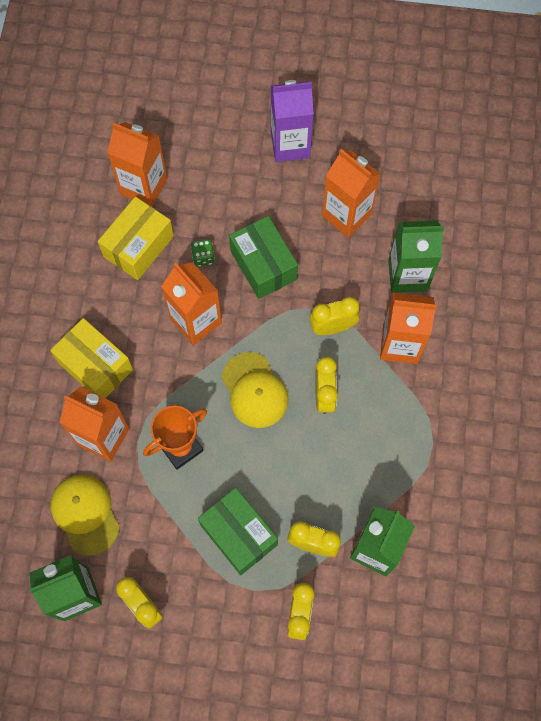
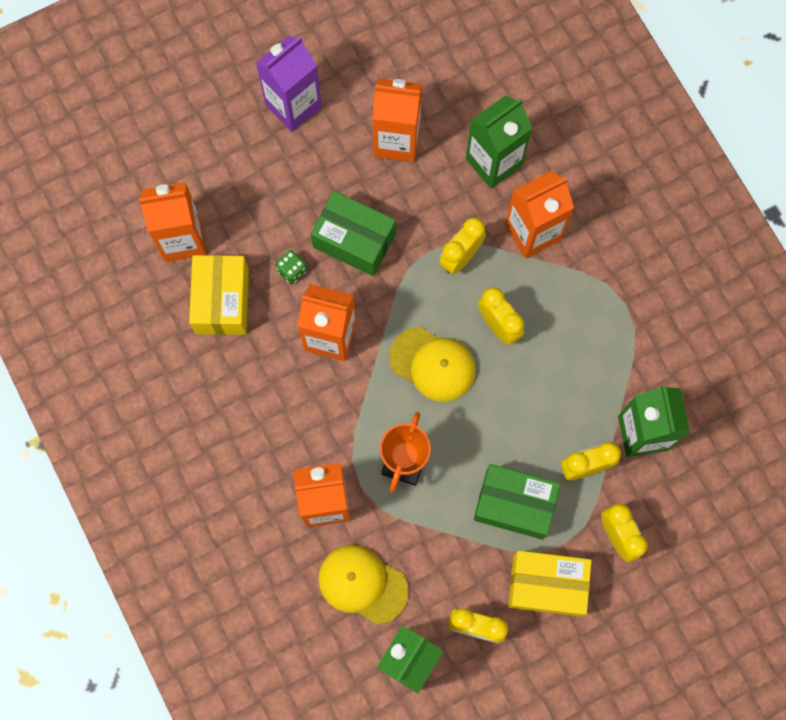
camera: 35 degrees left, 5 degrees up
(95, 366) = (268, 443): yellow box -> yellow box (546, 585)

